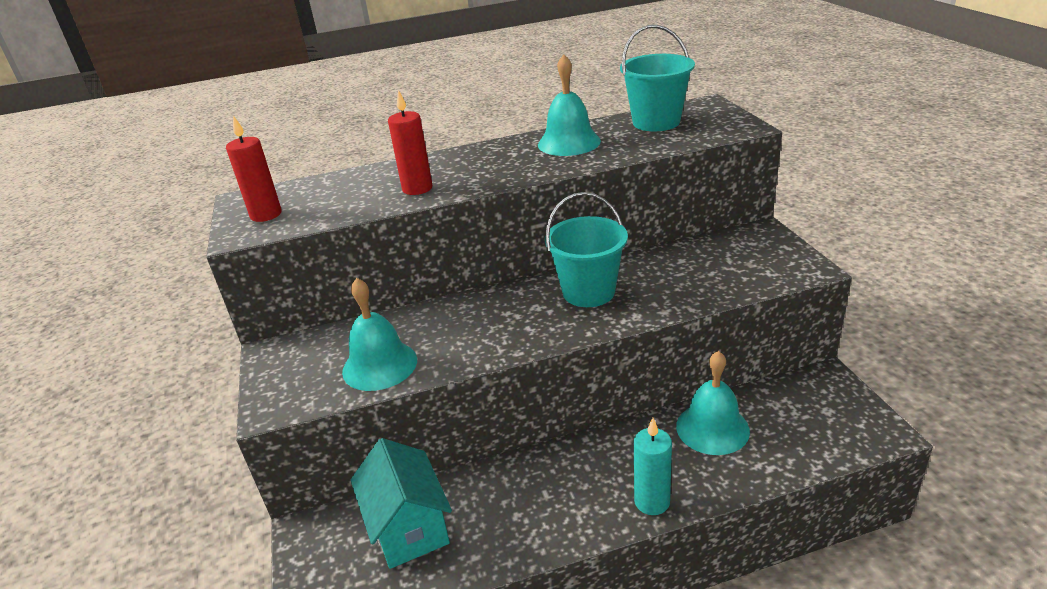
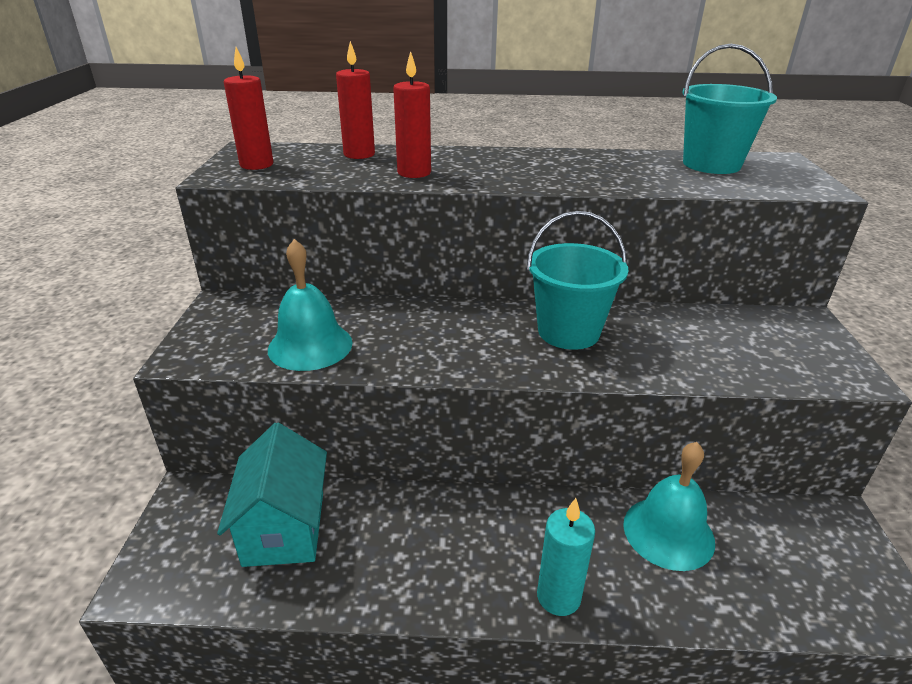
camera: 15 degrees right, 0 degrees up
(354, 181) = (359, 154): none -> red candle
(569, 142) = (600, 164): turquoise bell -> none

